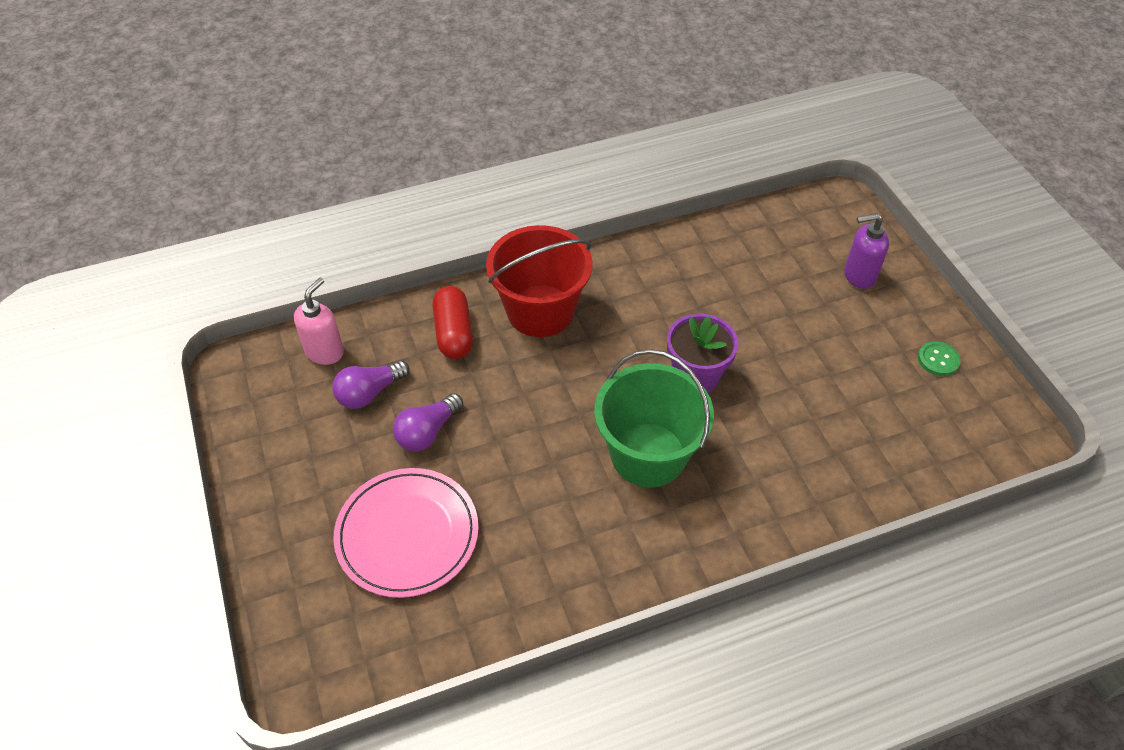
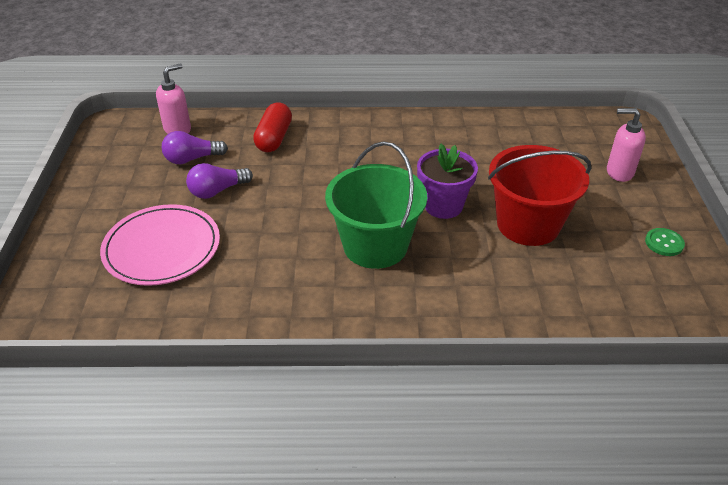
camera: 20 degrees right, 10 degrees down
(540, 311) = (345, 139): red bucket -> red bucket (528, 224)
(859, 276) = (619, 172): purple soap dispenser -> pink soap dispenser

